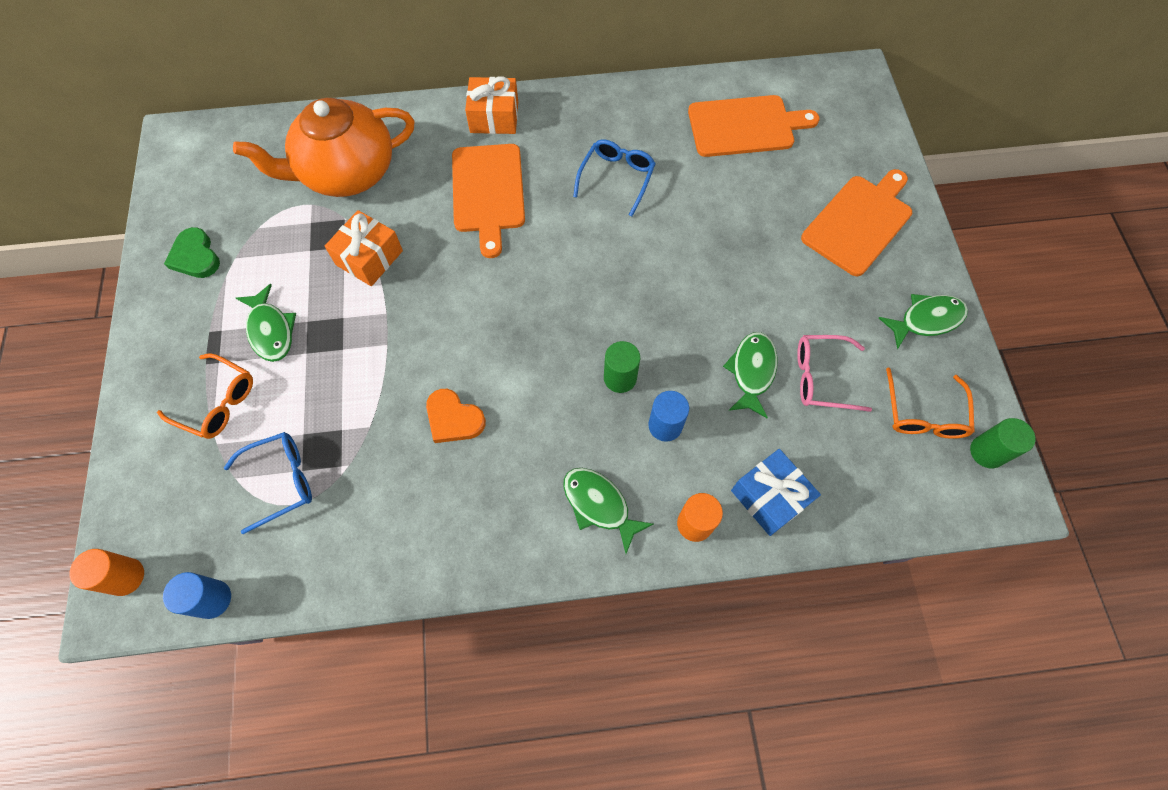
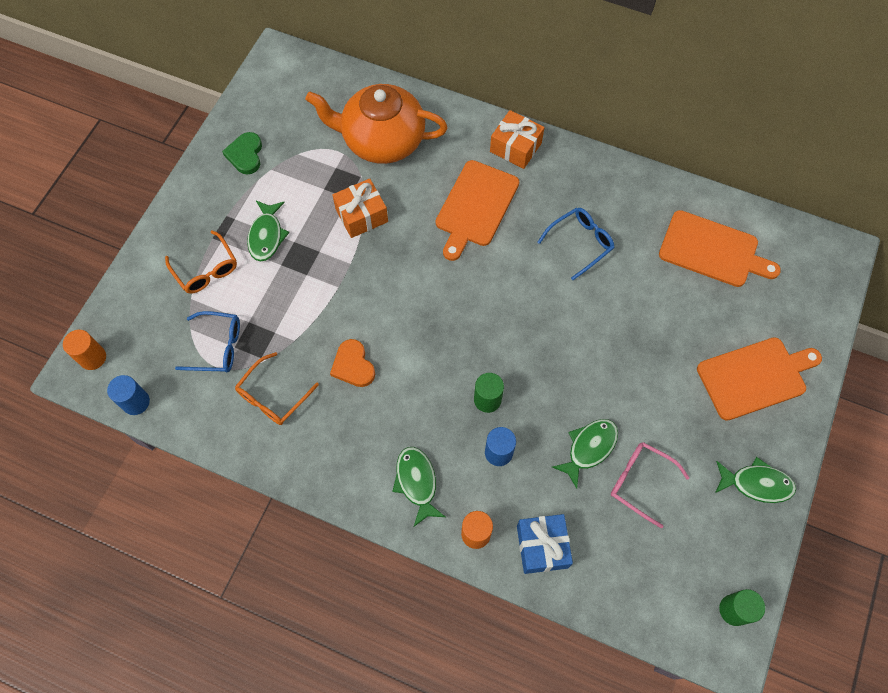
camera: 30 degrees right, 0 degrees up
(923, 414) = (702, 554): orange glasses -> orange glasses (272, 396)

